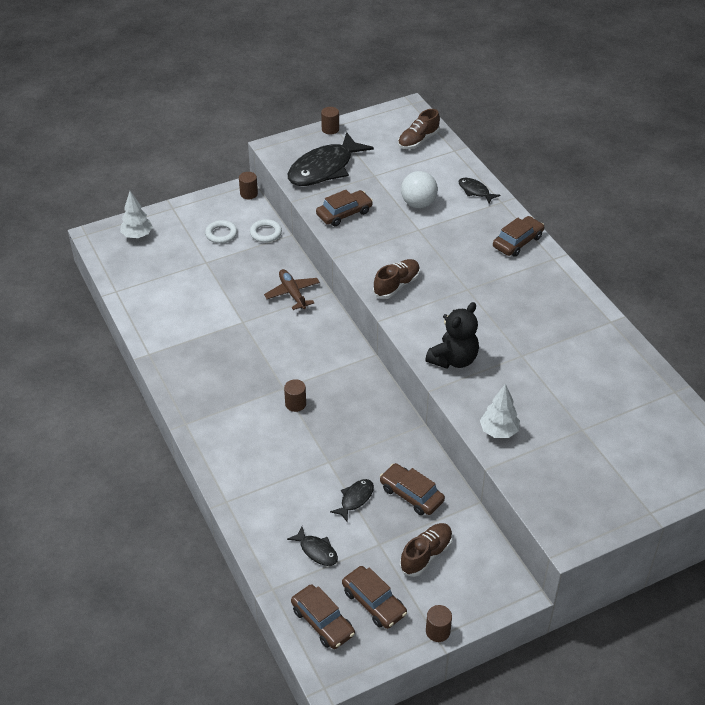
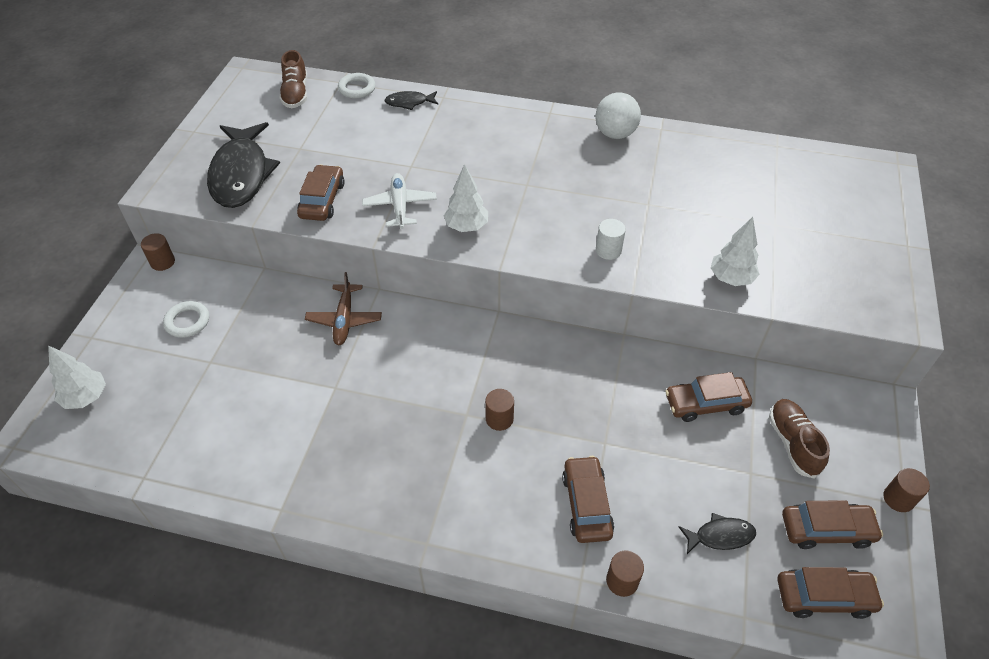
camera: 50 degrees left, 5 degrees up
(266, 233) = (235, 285): white ring -> white ring (357, 89)
(292, 293) = (344, 320): brown plane -> brown plane turned 105 degrees counterclockwise
(330, 129) = (193, 136): brown cylinder -> brown cylinder (622, 581)
(355, 499) = (675, 454): black fish -> none
(379, 247) = (400, 206): none -> white plane
(396, 285) = (466, 226): brown shoe -> white tree
(418, 203) = (377, 145): white ball -> white ball (615, 134)
(453, 359) = (608, 250): black teddy bear -> white cylinder
(517, 242) = (505, 119): brown car -> brown car (586, 504)

